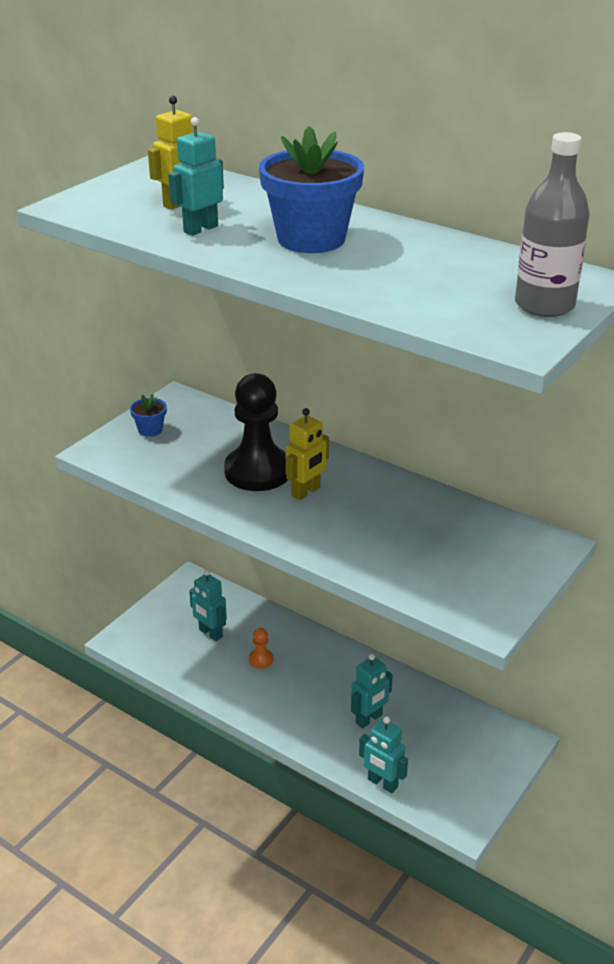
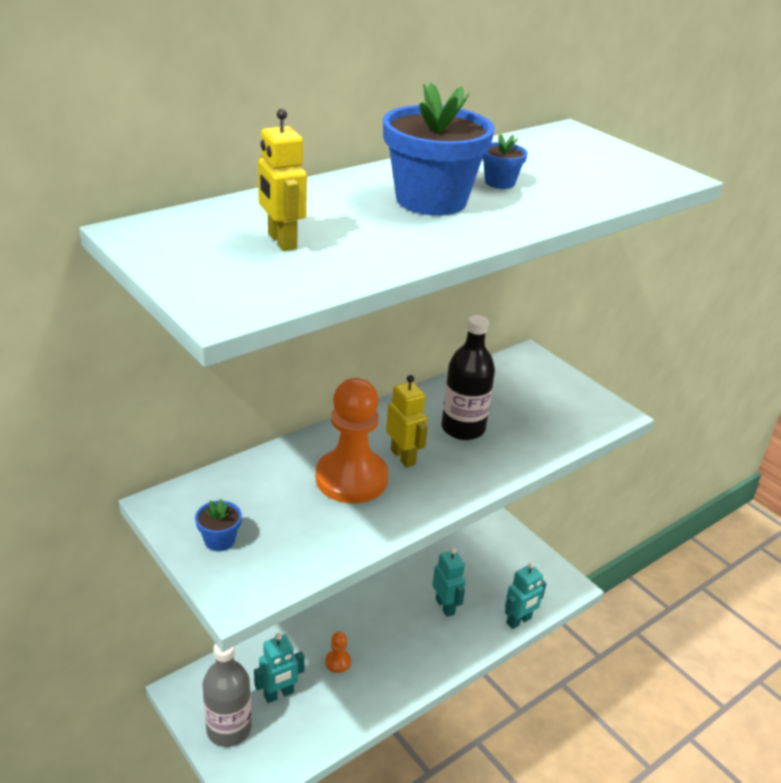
camera: 75 degrees left, 0 degrees up
(200, 229) = (367, 243): turquoise robot -> none
(258, 471) = (351, 478): black pawn -> orange pawn
(376, 519) = (463, 428): none -> black bottle
(387, 260) = (499, 182): none -> blue flower pot
(544, 305) = (610, 154): grey bottle -> grey bottle (229, 729)

